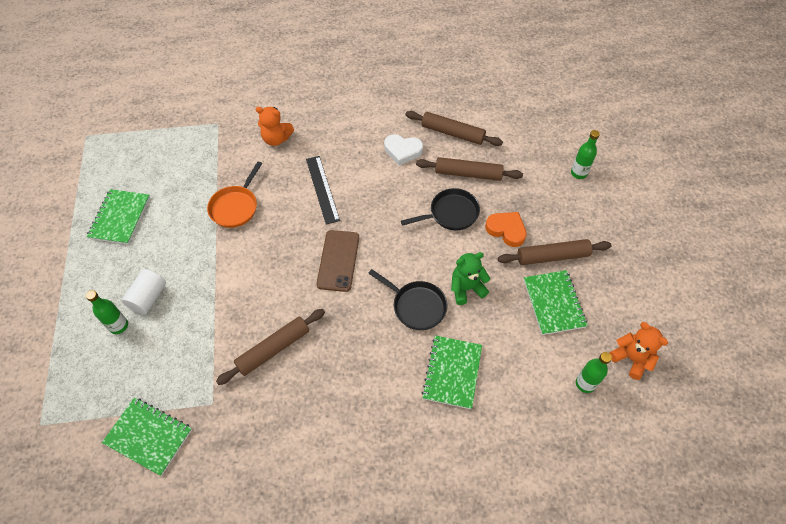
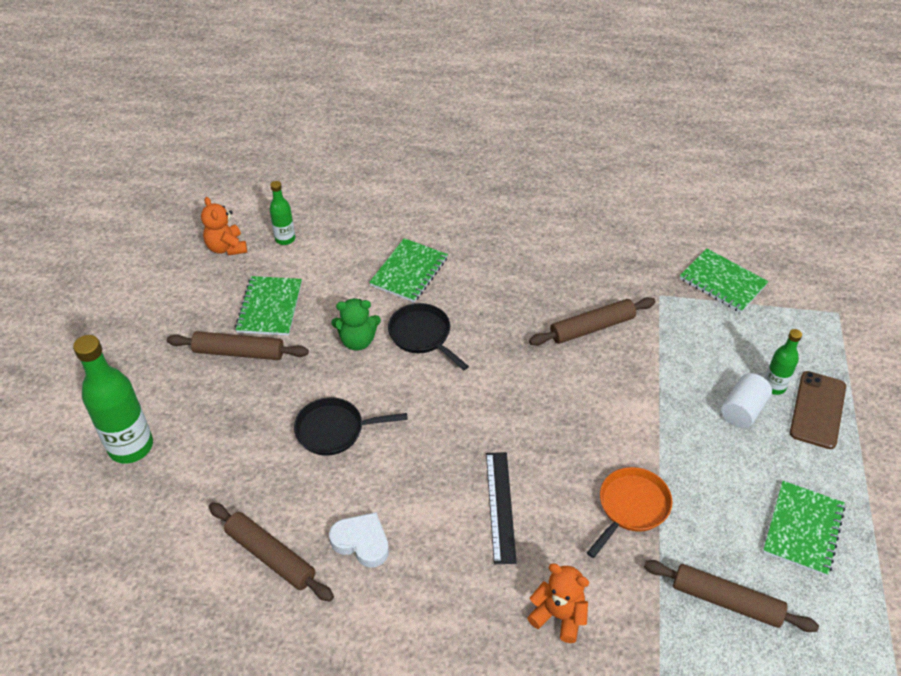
camera: 165 degrees left, 10 degrees down
(338, 260) = (500, 403): brown phone -> brown phone (817, 410)
(468, 174) = (283, 481): brown rolling pin -> brown rolling pin (726, 601)
(506, 230) = (275, 393): orange heart -> none
(578, 173) = (131, 446): green bottle -> green bottle, size x1.86

